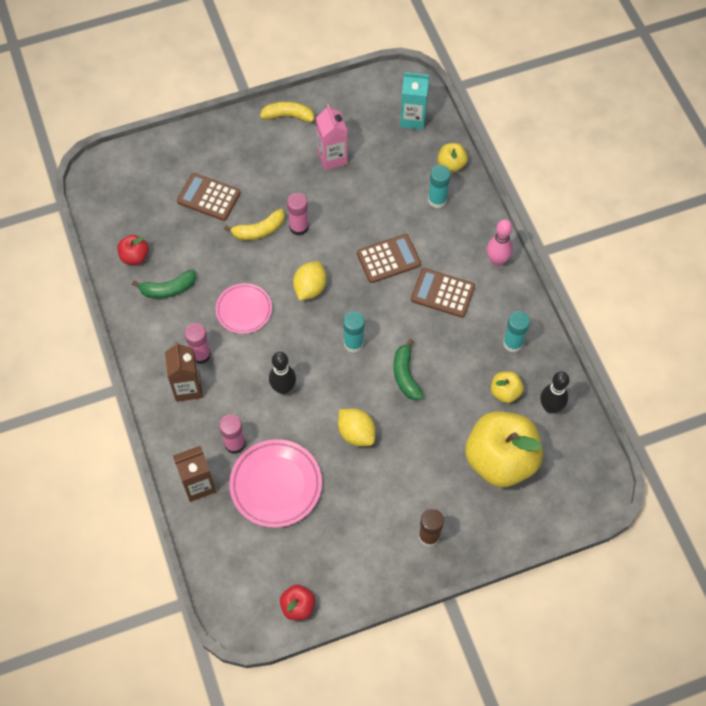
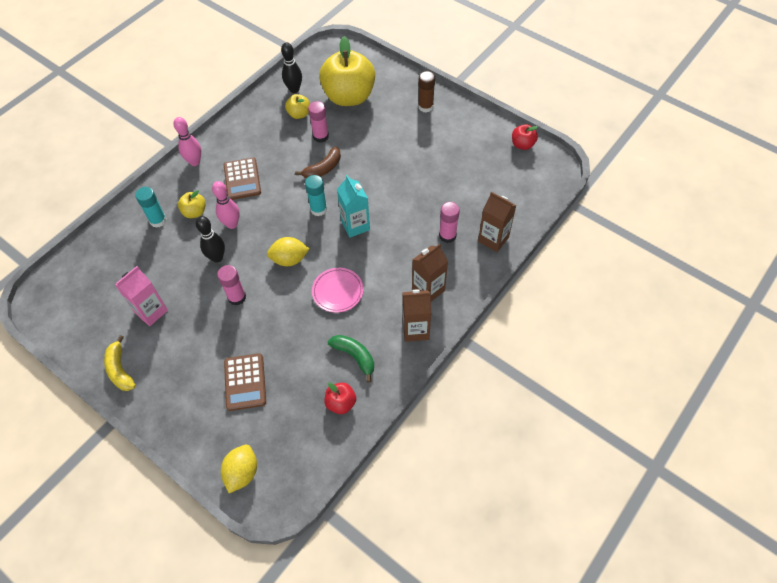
camera: 120 degrees left, 5 degrees down
(156, 352) = (415, 330): none -> brown carton
(200, 355) = (395, 298): pink glue stick -> pink glue stick (321, 136)
(259, 230) = (257, 323): yellow banana -> none
(276, 485) = (457, 196): pink plate -> none
(283, 388) = (384, 231): black bowling pin -> black bowling pin (217, 257)
(356, 433) = (386, 173): yellow lemon -> yellow lemon (242, 472)
(388, 259) = (232, 224): brown calculator -> pink bowling pin
(405, 375) = (323, 169): green banana -> brown banana
(413, 119) = (80, 275): turquoise carton -> turquoise carton (355, 225)
(451, 164) = (117, 227): yellow apple -> yellow apple (195, 212)
(513, 343) = (258, 126): turquoise glue stick -> none

